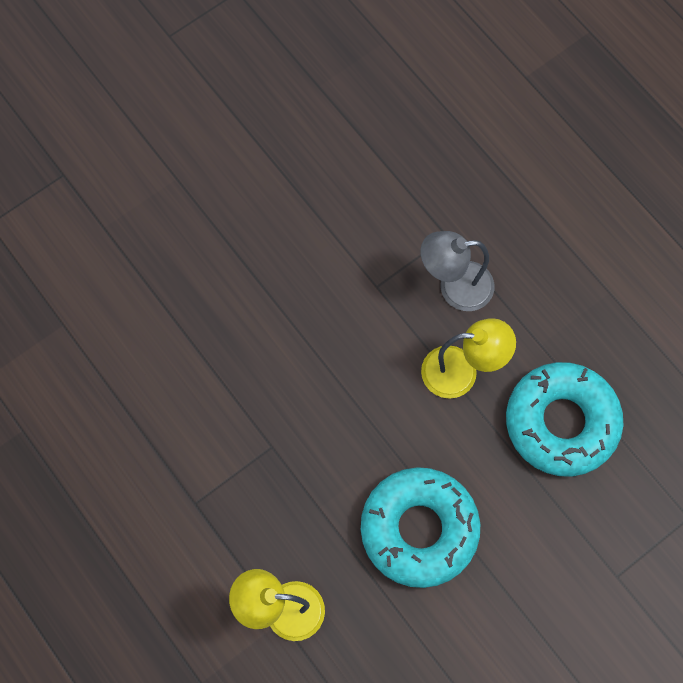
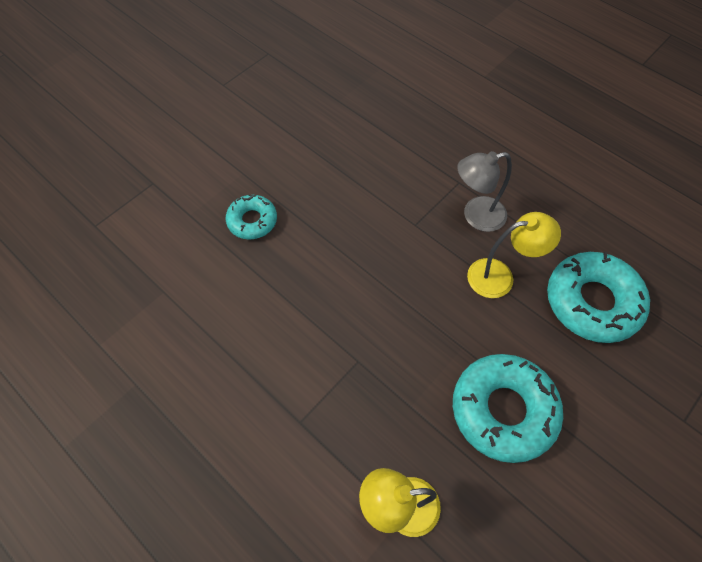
camera: 10 degrees left, 10 degrees down
(178, 248) = (252, 221): none -> turquoise donut

